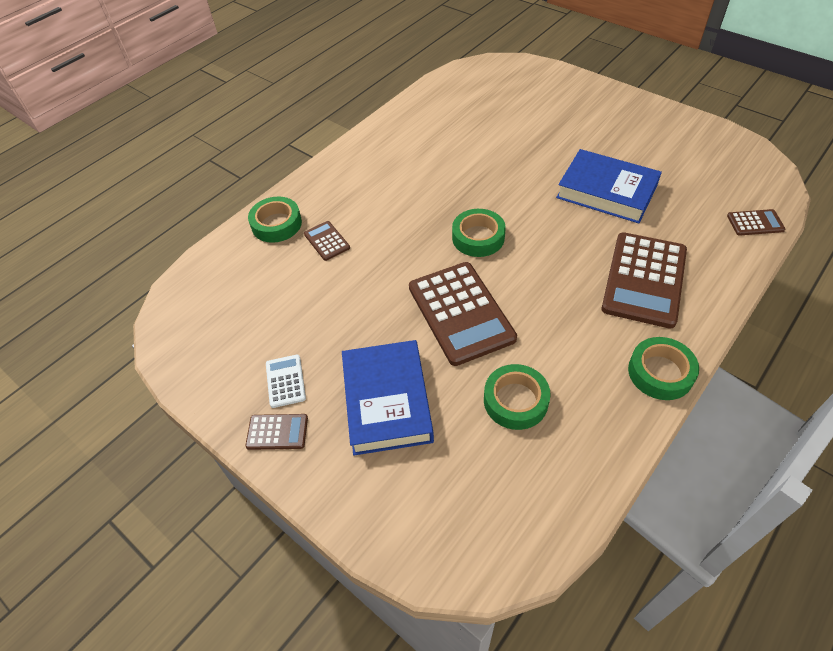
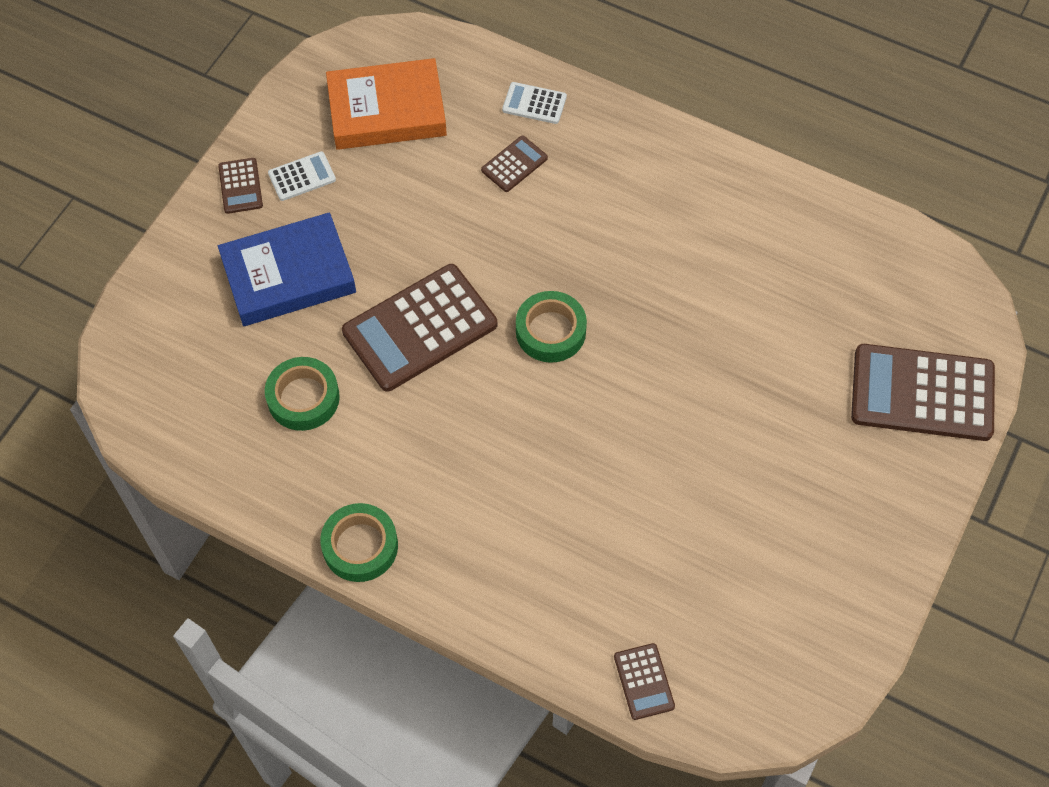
camera: 75 degrees right, 10 degrees up
(242, 313) = (387, 111): none -> orange book
(276, 224) = (534, 103): green tape -> white calculator
(606, 191) = (674, 484): blue book -> none
(644, 279) = (507, 531): brown calculator -> brown calculator (922, 393)

